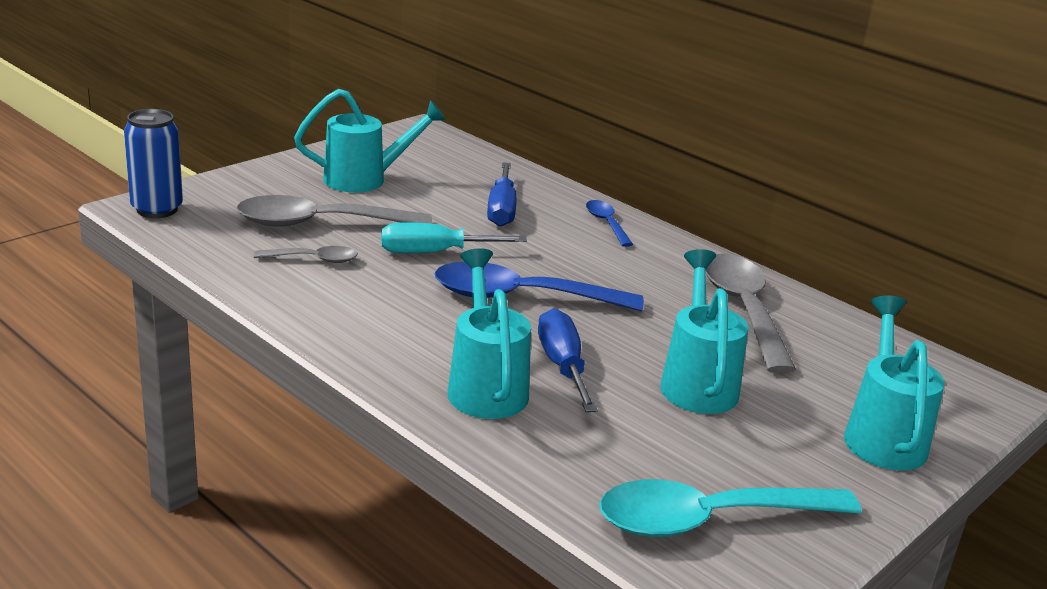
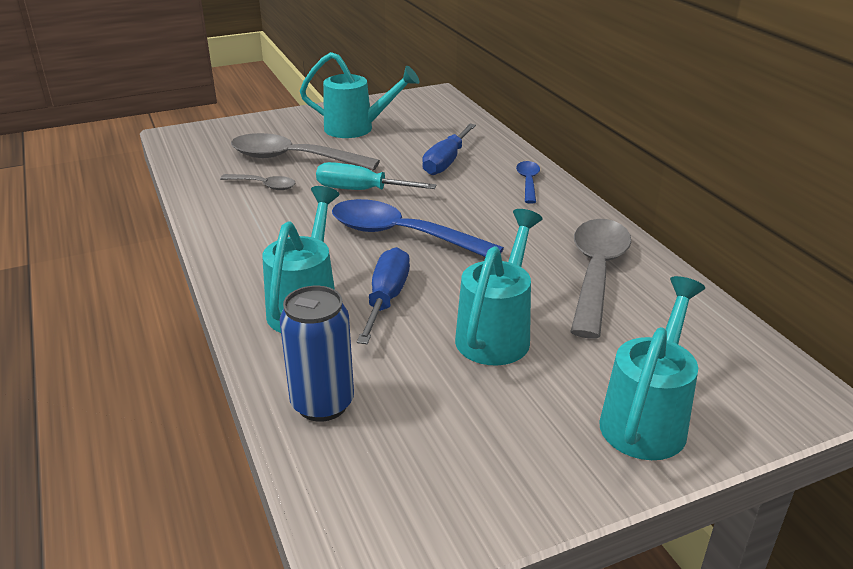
camera: 25 degrees right, 5 degrees up
(157, 209) = (187, 137): blue can -> blue can (322, 404)
(709, 520) = (400, 467): turquoise spoon -> none

